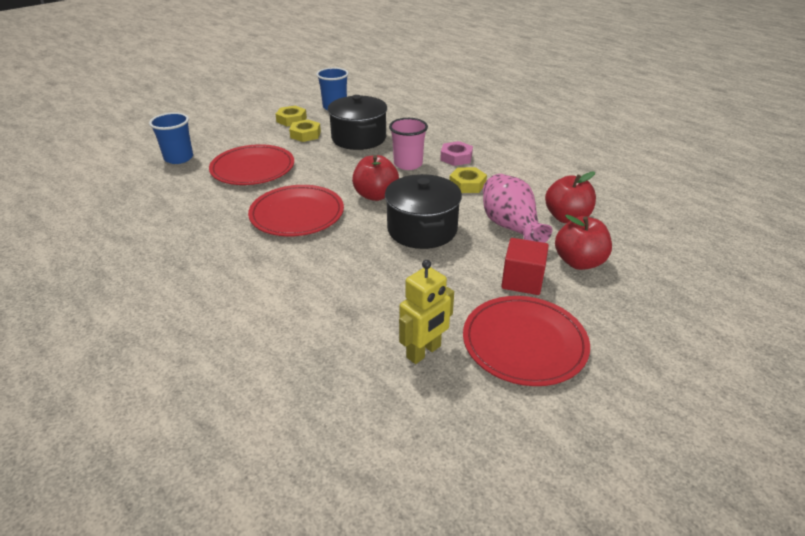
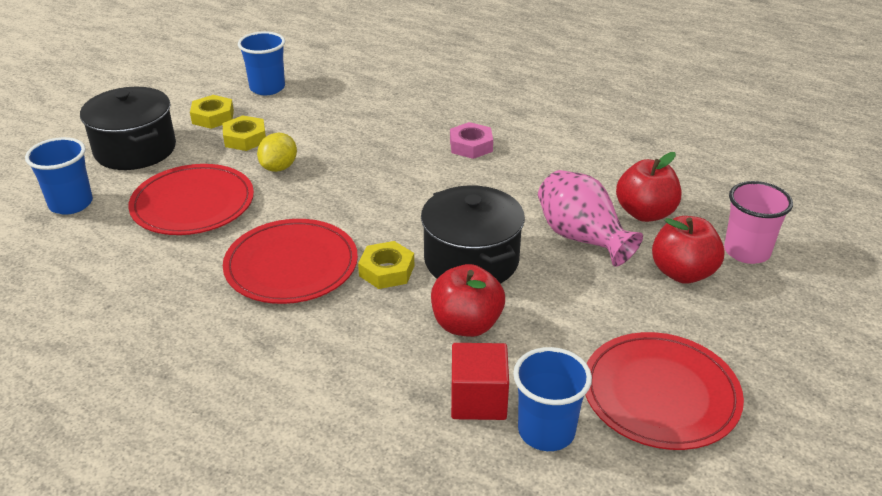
camera: 15 degrees left, 0 degrees up
(319, 154) = (279, 167): none -> yellow lemon
(359, 138) = (325, 134): black pot -> black pot (135, 149)
(375, 195) = (387, 219): red apple -> red apple (466, 324)
(408, 164) = (410, 165): pink cup -> pink cup (746, 251)
(424, 352) = (546, 431): yellow robot -> blue cup
(467, 184) = (502, 184): yellow nut -> yellow nut (386, 271)
(522, 281) = (625, 311): red cube -> red cube (478, 400)

